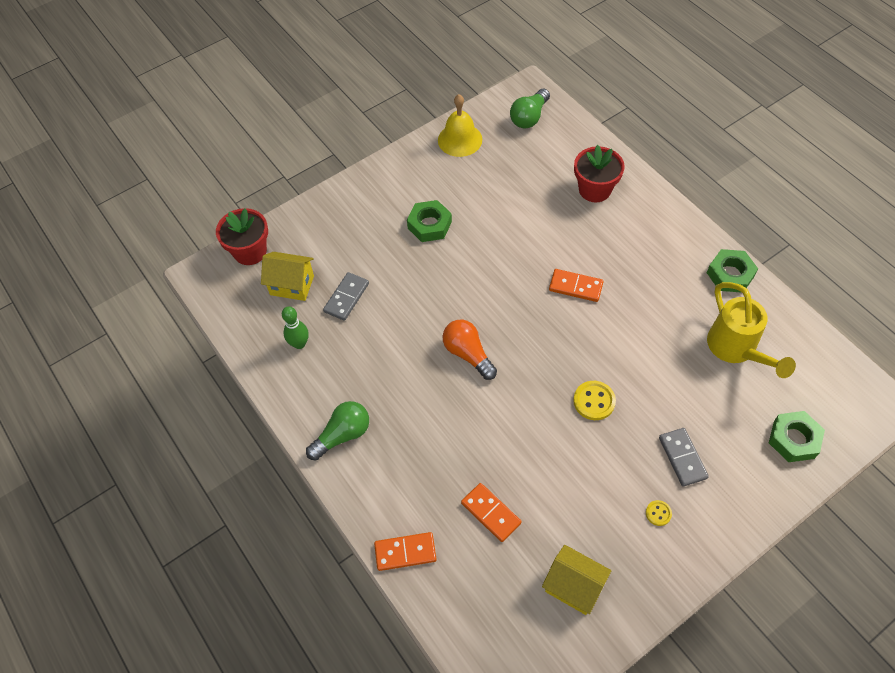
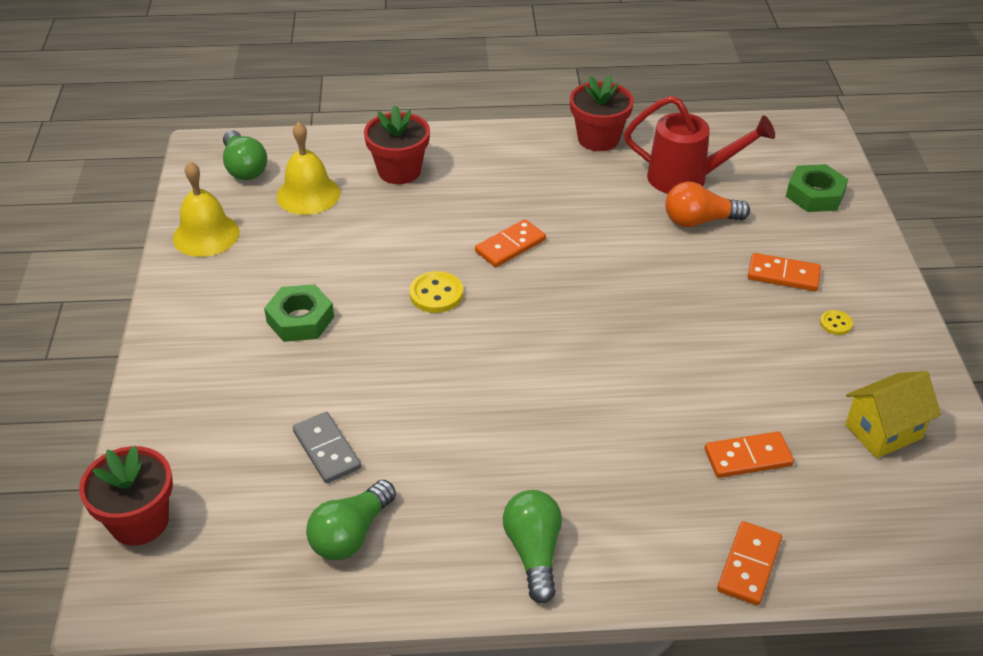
camera: 60 degrees left, 15 degrees down
(292, 285) = (247, 499): yellow house -> none
(299, 344) = (351, 534): green bowling pin -> green light bulb
(468, 354) = (518, 374): orange light bulb -> orange light bulb (699, 221)
(533, 161) = (308, 194): none -> yellow bell
(594, 401) = (667, 304): yellow button -> yellow button (436, 294)
(682, 458) = (783, 275): grey domino -> orange domino
(730, 274) = (598, 139): green nut -> red flower pot
(736, 350) = (688, 179): yellow watering can -> red watering can

